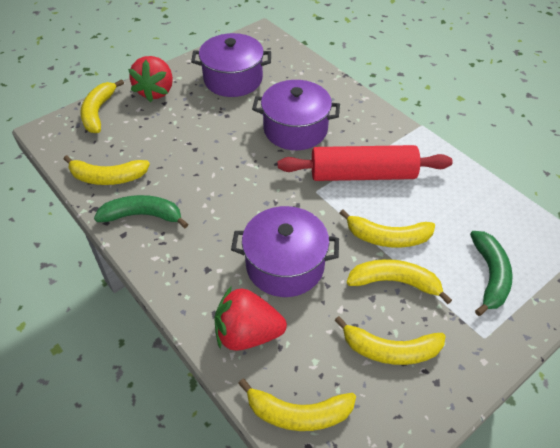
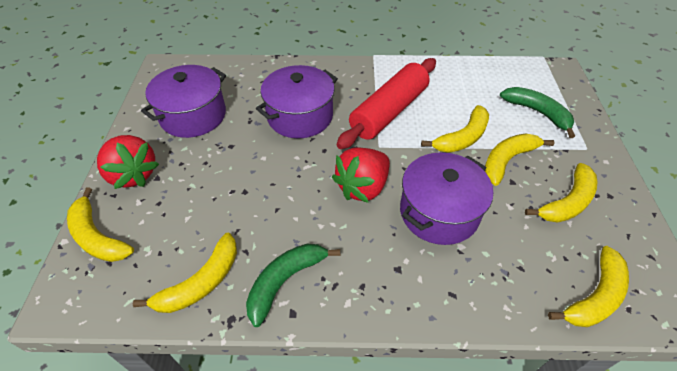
camera: 50 degrees left, 0 degrees up
(247, 334) = (492, 282): red strawberry -> red strawberry (363, 187)

